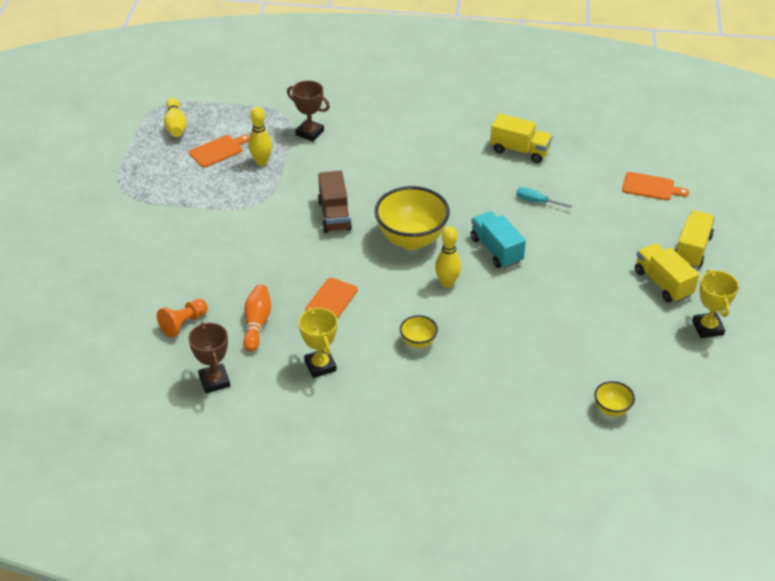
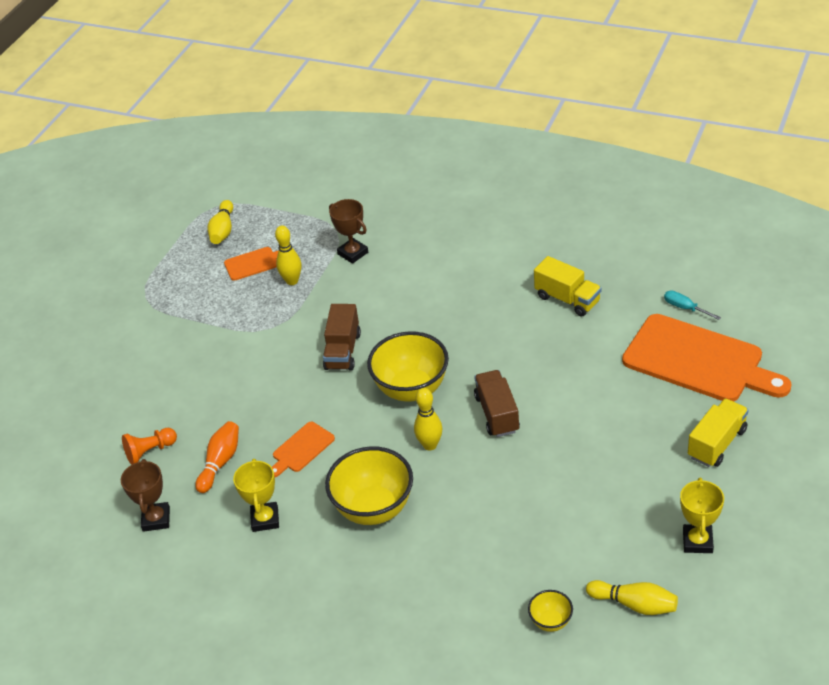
camera: 20 degrees right, 0 degrees up
(418, 342) = (374, 509): yellow bowl -> yellow bowl, size x2.12
(496, 250) = (497, 414): turquoise truck -> brown truck
(536, 202) = (563, 362): turquoise screwdriver -> turquoise screwdriver (685, 308)
(650, 187) = (698, 361): orange cutting board -> orange cutting board, size x2.21
(663, 283) = (667, 480): yellow truck -> none
(676, 385) = (634, 604): none -> yellow bowling pin

